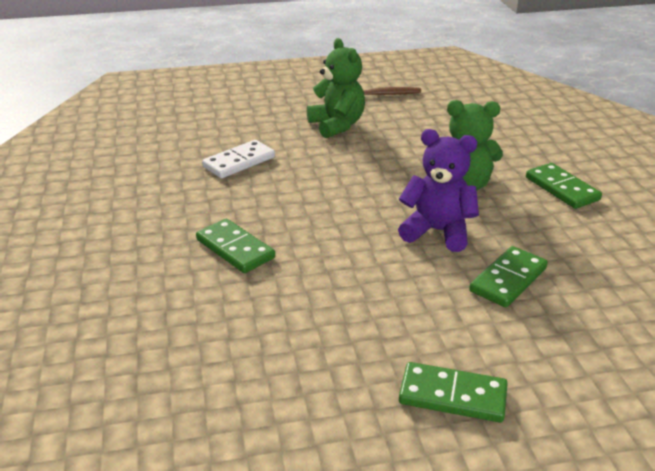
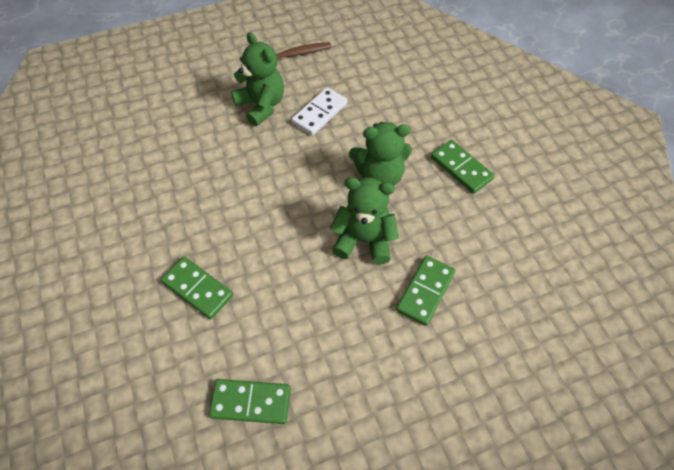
camera: 10 degrees left, 25 degrees up
(239, 162) = (181, 170): white domino -> white domino (319, 113)
(437, 231) = (364, 240): purple teddy bear -> green teddy bear
(452, 395) = (393, 432): green domino -> green domino (251, 402)

